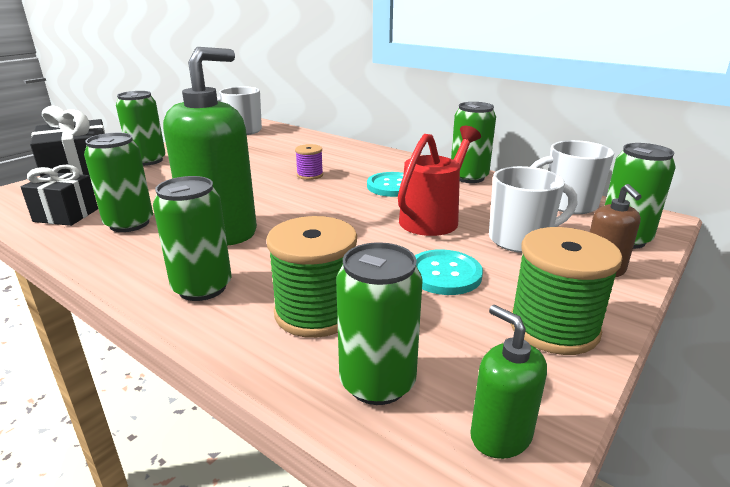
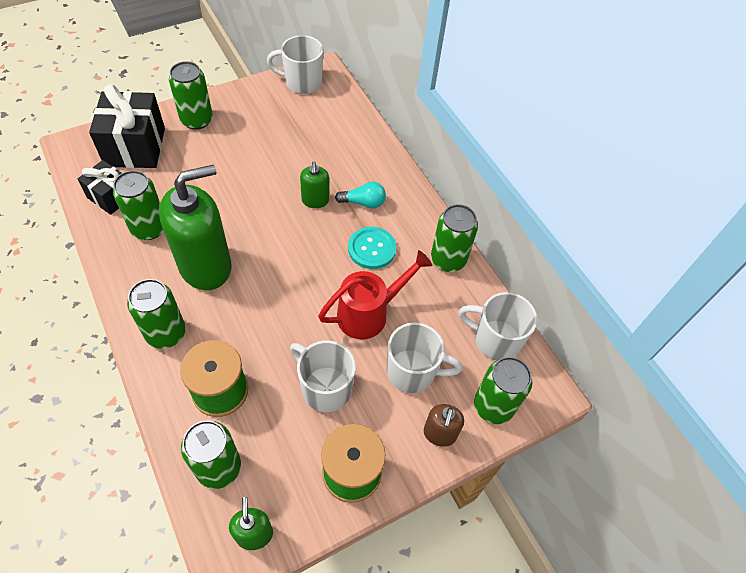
camera: 20 degrees right, 30 degrees up
(310, 175) = (315, 200): purple spool -> green soap dispenser
(358, 168) = (363, 202): none -> turquoise light bulb
(444, 274) = (325, 388): turquoise button -> white mug

